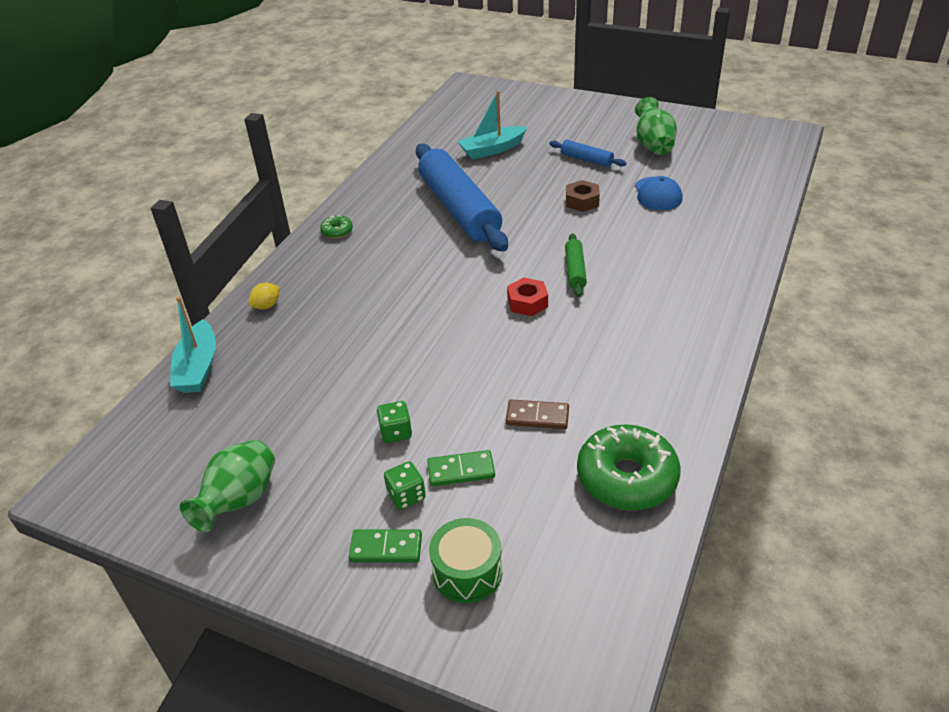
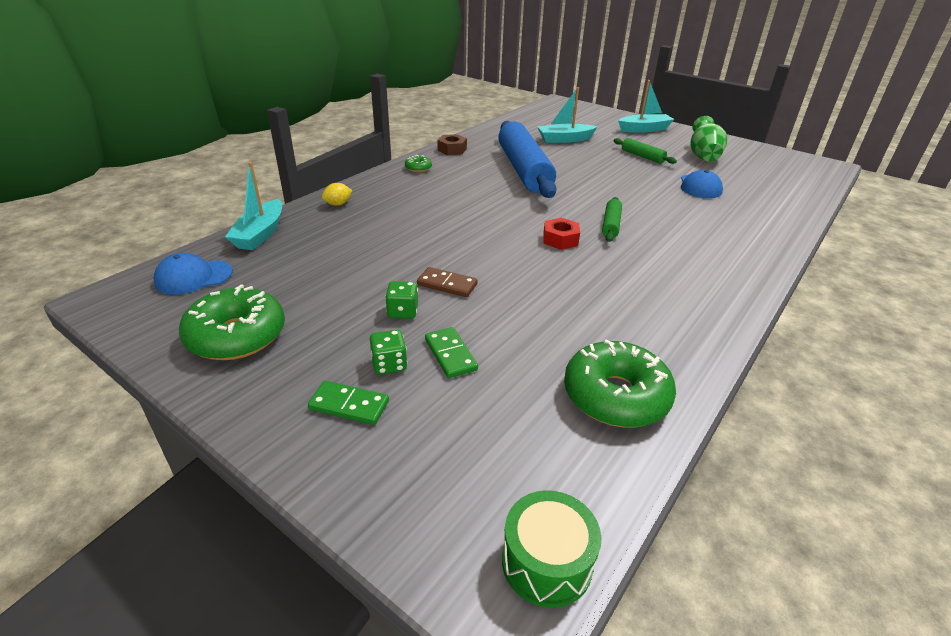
camera: 10 degrees right, 5 degrees down
(154, 441) = (193, 277): none -> blue cap
(239, 501) = (237, 336): green vase -> green donut
(461, 470) = (450, 354): green domino -> green domino turned 60 degrees clockwise
(467, 572) = (420, 446): green drum -> green drum (546, 562)
(537, 417) = (540, 326): brown domino -> brown domino (447, 284)
(579, 114) = (644, 129): none -> turquoise boat
(582, 201) = (631, 181): brown nut -> brown nut (452, 149)
(586, 159) = (642, 156): blue rolling pin -> green rolling pin

